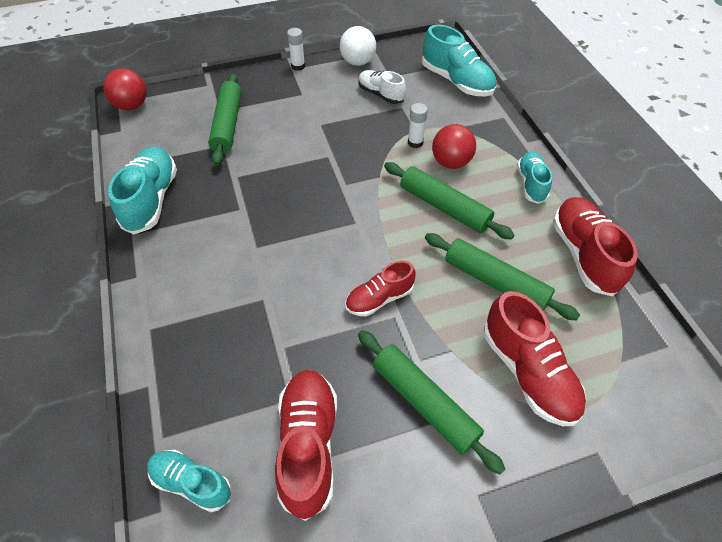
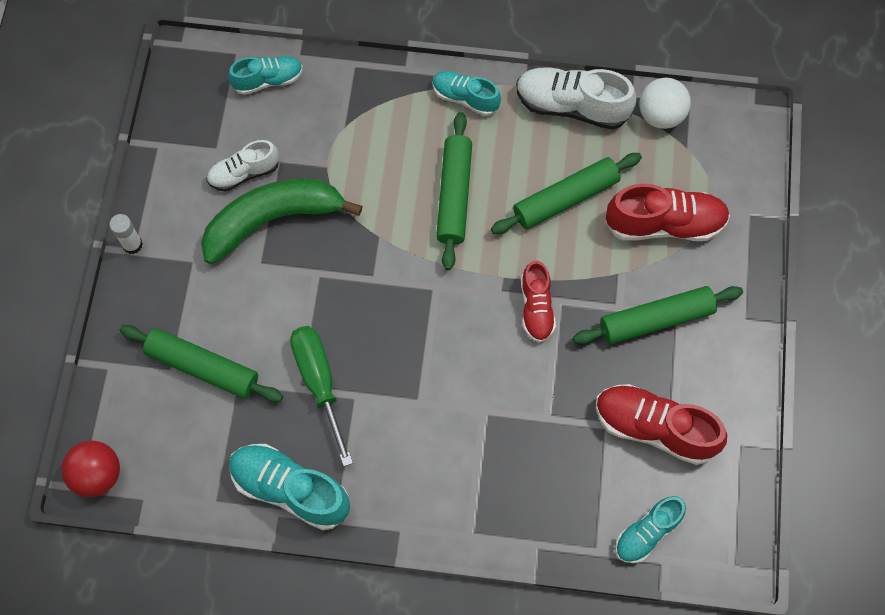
camera: 65 degrees left, 15 degrees up
(243, 185) = (319, 382): none -> green screwdriver
(355, 119) = (273, 220): none -> green banana
(358, 62) = (166, 171): white ball -> white ball (660, 115)
(415, 142) = (347, 176): white glue stick -> none
(444, 207) = (454, 195): green rolling pin -> green rolling pin turned 60 degrees counterclockwise
(451, 162) = (396, 156): red ball -> none
(457, 81) = (268, 80): turquoise shoe -> turquoise shoe, size x0.62
(583, 254) = (571, 106): red shoe -> white shoe

